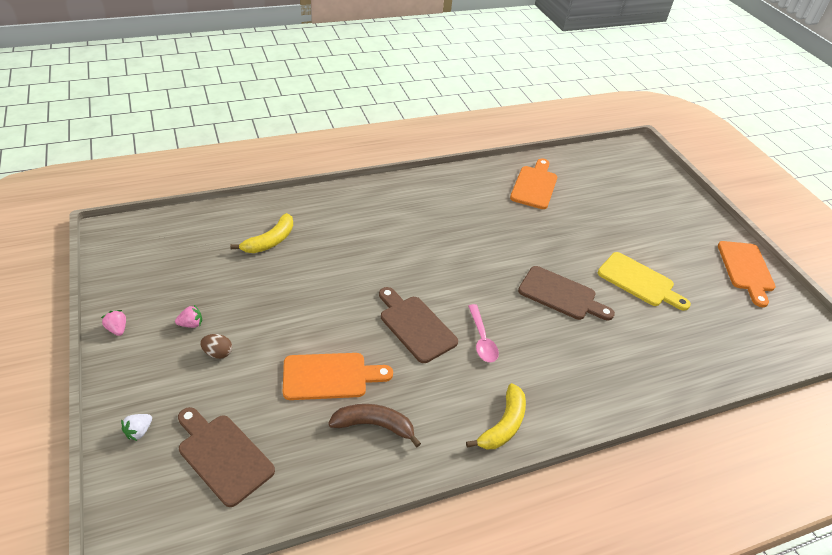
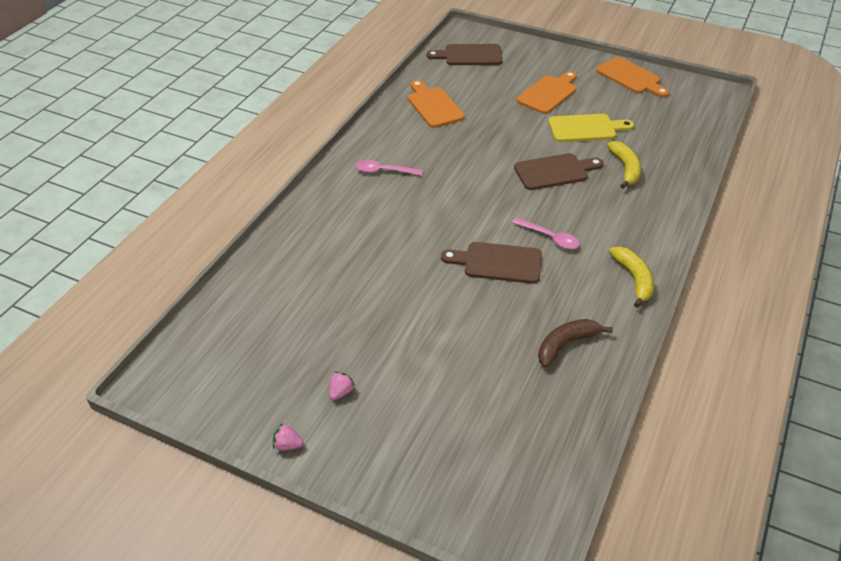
camera: 40 degrees left, 0 degrees up
(139, 431) = (424, 489): white strawberry -> none
(218, 353) = (394, 393): brown egg -> none
(223, 456) = (505, 449): brown cutting board -> brown cutting board (469, 55)
(270, 241) = (302, 286): yellow banana -> yellow banana (625, 169)
(330, 376) = (494, 340): orange cutting board -> orange cutting board (548, 93)
(431, 206) = (384, 171): none -> pink spoon

